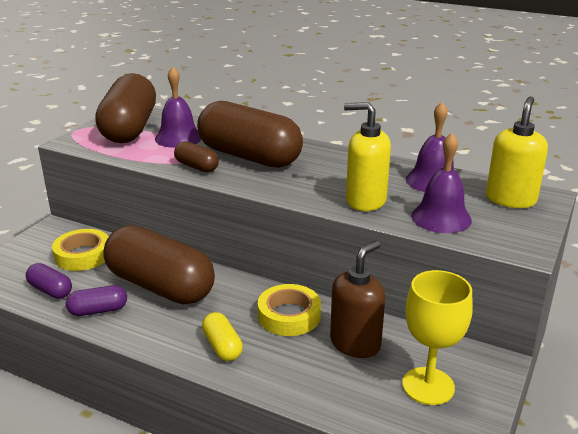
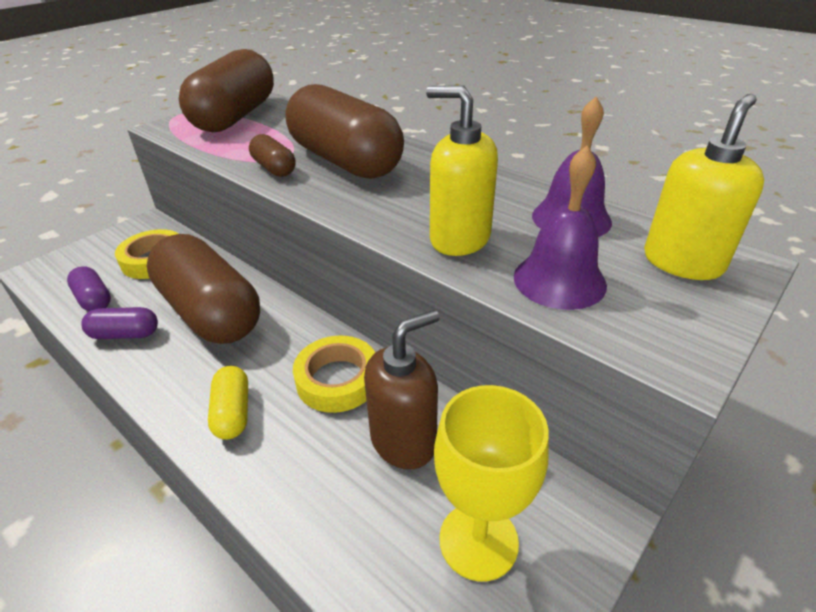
camera: 15 degrees right, 10 degrees up
(178, 138) = (280, 131): purple bell -> none

